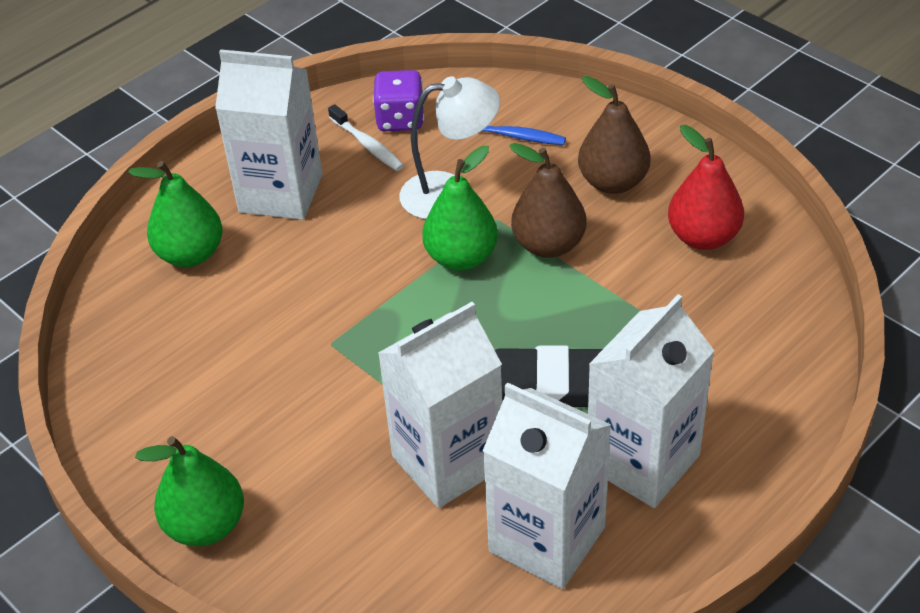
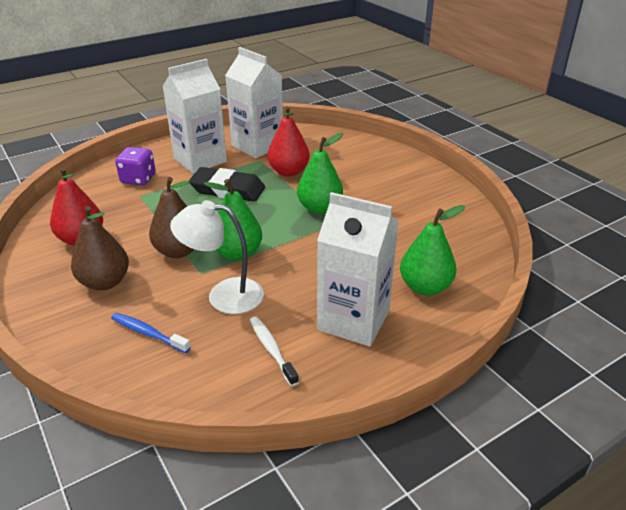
camera: 170 degrees left, 10 degrees down
(206, 525) = (408, 168): green pear -> green pear (319, 208)
(400, 120) = (234, 369): purple dice -> purple dice (138, 179)
(448, 462) = (289, 171): white carton -> red pear

